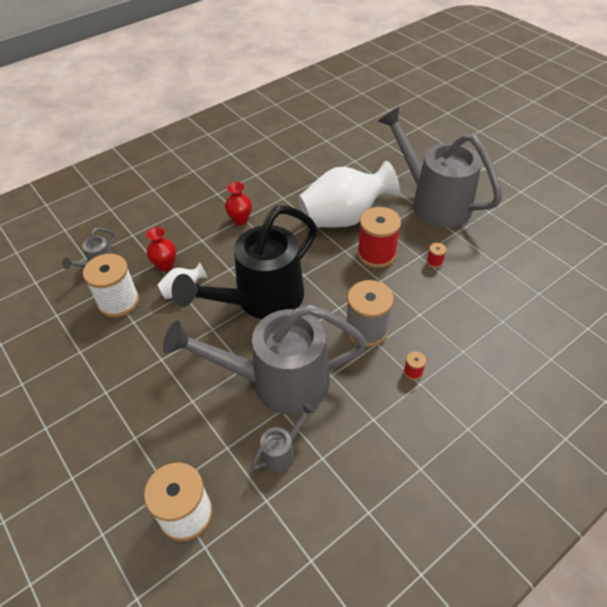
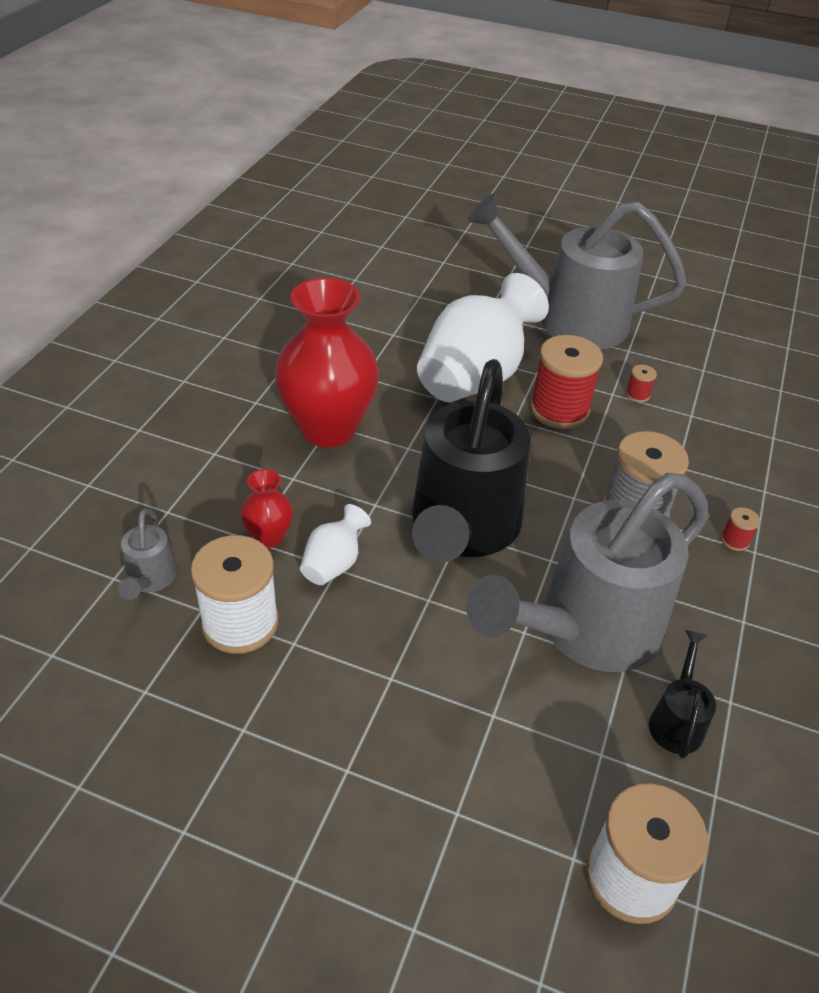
camera: 35 degrees left, 5 degrees down
(240, 220) = (328, 428): red vase -> red vase, size x2.19
(282, 452) = (676, 720): grey watering can -> black watering can

